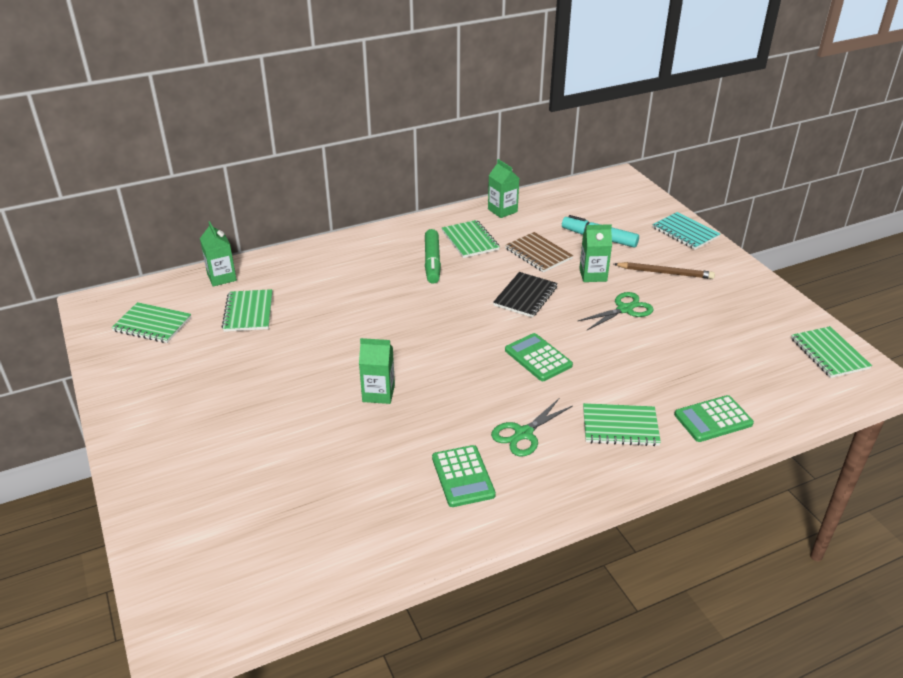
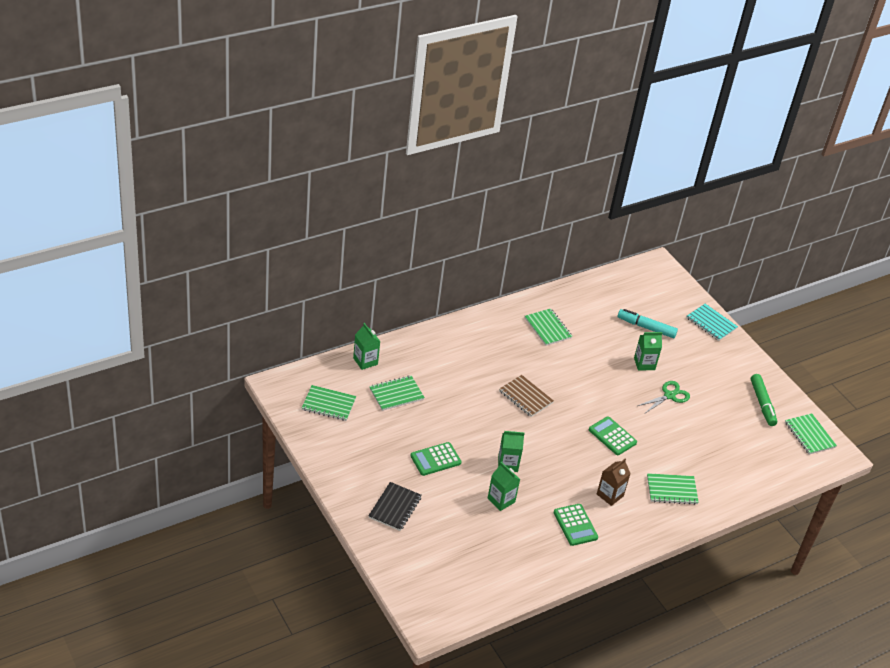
camera: 10 degrees left, 5 degrees up
(248, 312) = (396, 394): green notebook -> green notebook turned 75 degrees clockwise
(432, 262) = (522, 349): green marker -> green marker (762, 403)
(502, 210) = (568, 297): green carton -> green carton (501, 500)
(524, 434) = (610, 495): green scissors -> brown carton
(525, 296) = (597, 383): black notebook -> black notebook (395, 507)
(538, 254) = (601, 342): brown notebook -> brown notebook (525, 397)
(665, 273) = (697, 362): brown pencil -> none
(713, 419) = (731, 485): green calculator -> green calculator (435, 459)

